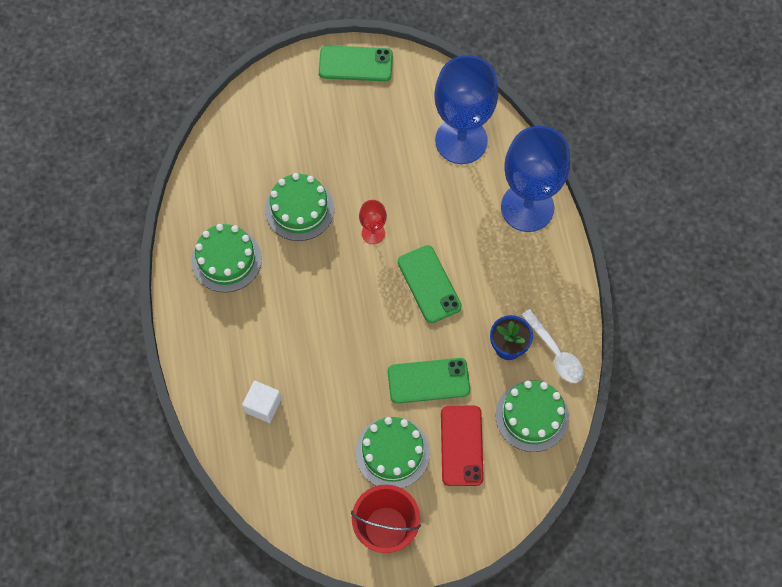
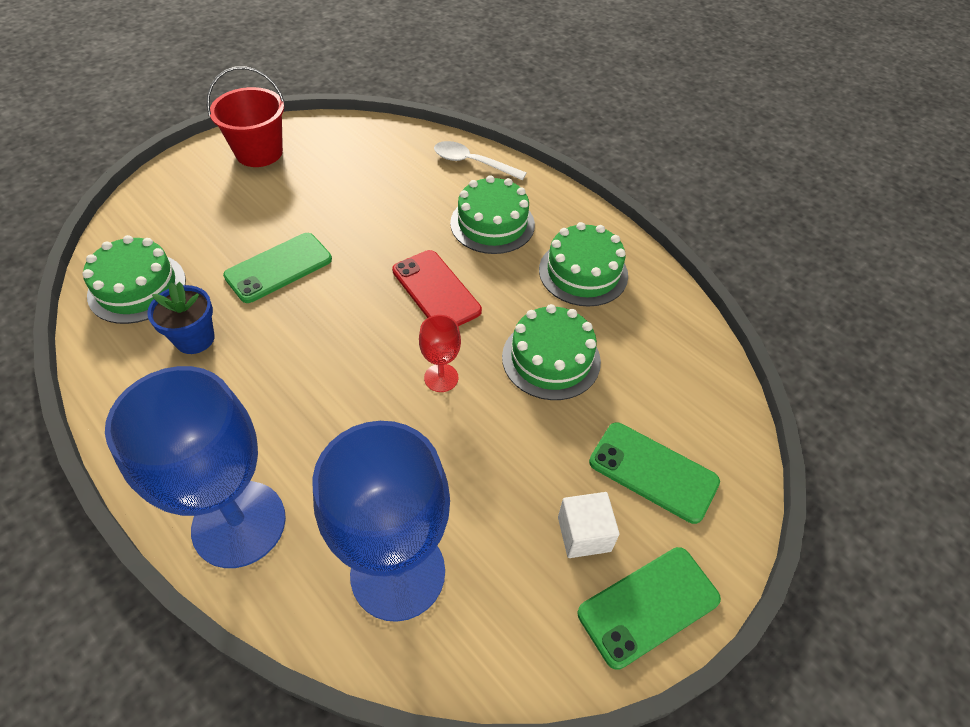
camera: 145 degrees right, 15 degrees down
(263, 406) = (439, 182): white cube -> white cube (584, 534)
(392, 452) = (284, 200): green cake -> green cake (492, 224)
(429, 284) = (333, 357): green phone -> green phone (653, 472)
(461, 445) = (212, 233): red phone -> red phone (436, 290)
(555, 353) = (127, 360): white spoon -> white spoon (472, 163)

